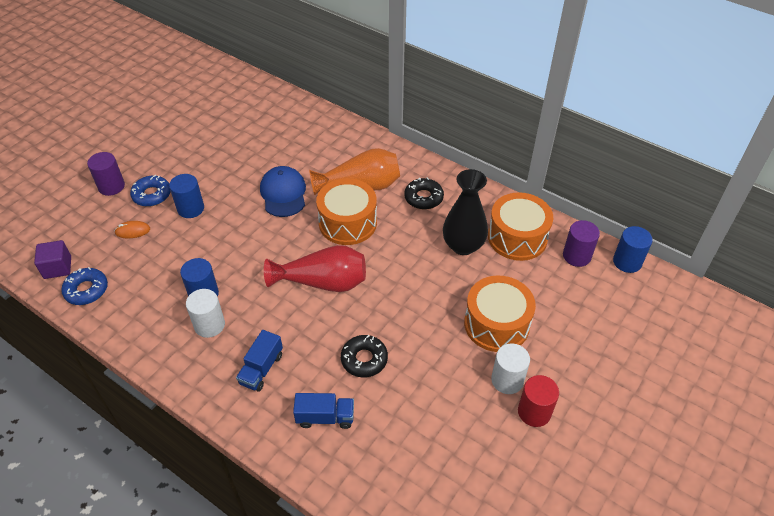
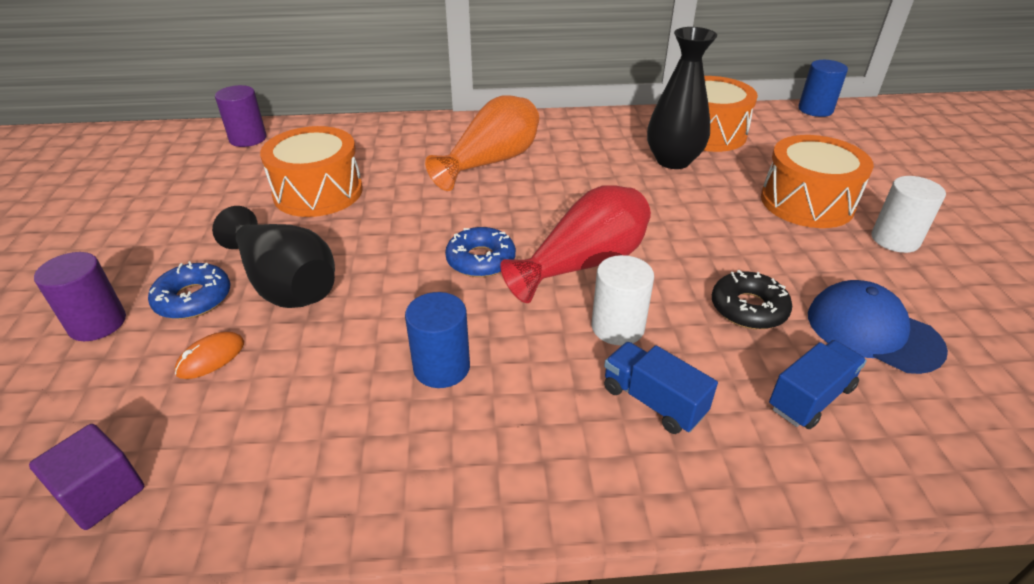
camera: 40 degrees left, 10 degrees down
(86, 290) = (212, 489): blue donut -> blue donut (481, 260)
(190, 208) = (284, 283): blue cylinder -> black vase
(209, 325) = (504, 398): white cylinder -> white cylinder (617, 327)
(261, 369) = (653, 401): blue truck -> blue truck turned 150 degrees clockwise
(283, 194) = (405, 208): blue cap -> blue cap (873, 331)
(347, 223) = (526, 198): orange drum -> orange drum (318, 192)
(423, 198) = (574, 143): black donut -> none
(534, 412) = (959, 250): red cylinder -> none
(576, 256) = (774, 123): purple cylinder -> purple cylinder (248, 139)

